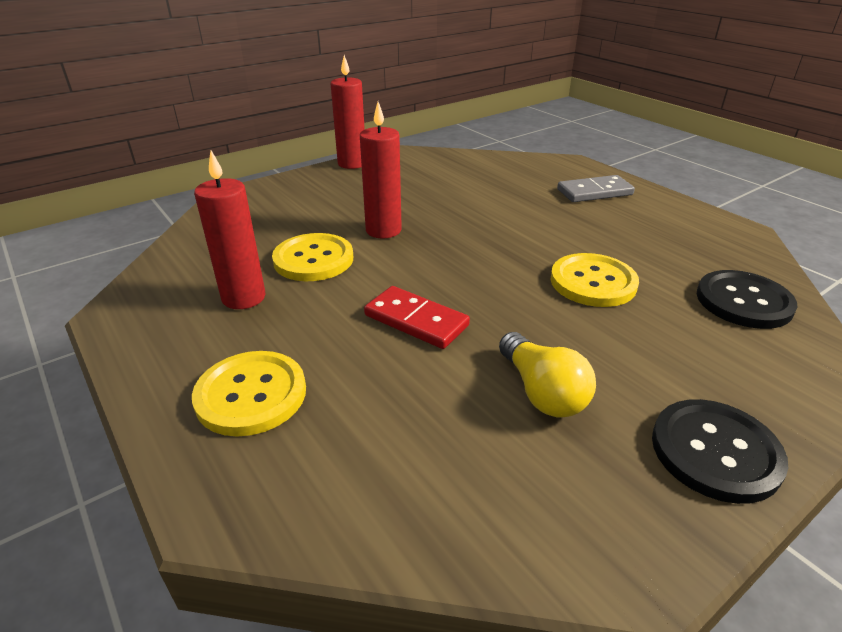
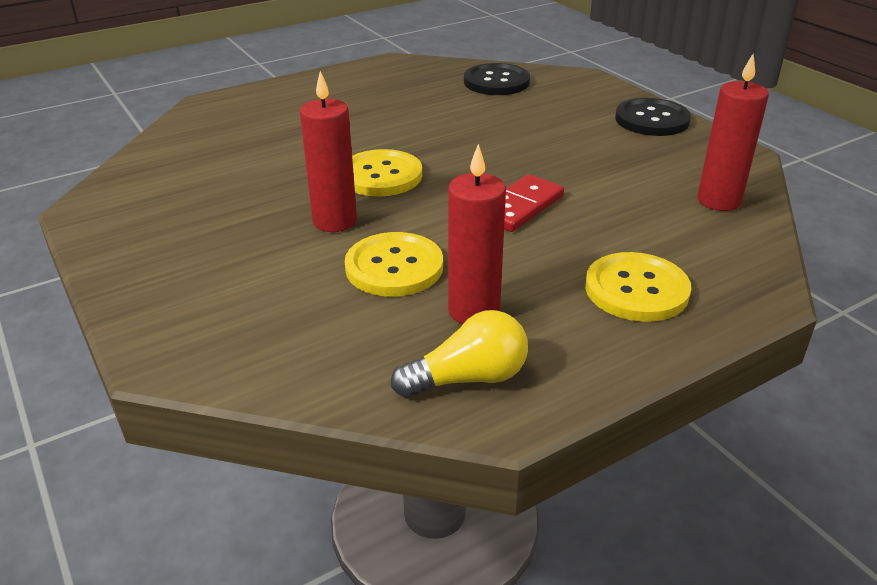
camera: 85 degrees left, 0 degrees up
(352, 164) = (101, 245): red candle -> red candle (718, 201)
(542, 392) = (608, 162): yellow light bulb -> yellow light bulb (468, 378)
(593, 282) = (464, 126): yellow button -> yellow button (381, 176)
(594, 192) = (291, 102): grey domino -> none

